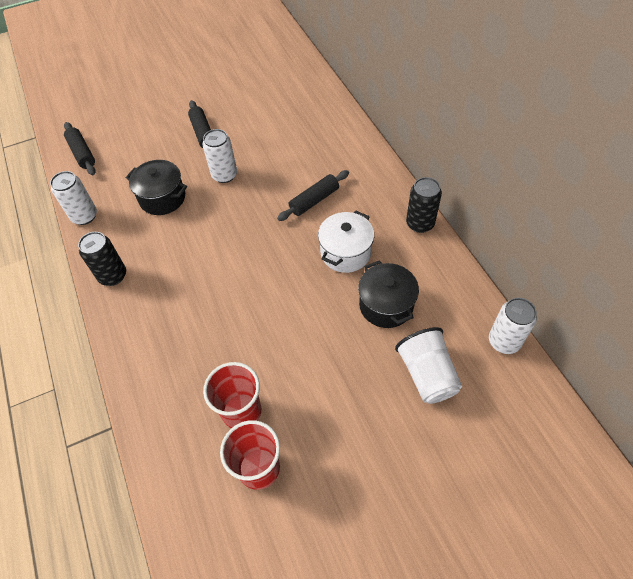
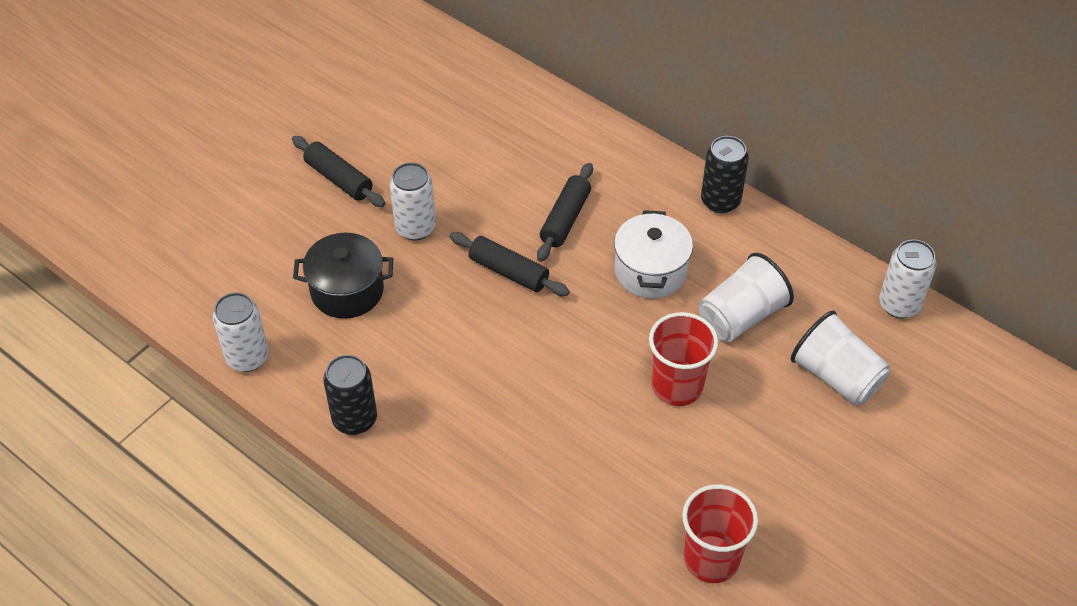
camera: 30 degrees left, 5 degrees down
(82, 153) = (170, 271): black rolling pin -> black rolling pin (509, 271)
(241, 411) = (648, 508): red cup -> red cup (677, 386)
(386, 305) = (741, 316): black pot -> white cup

